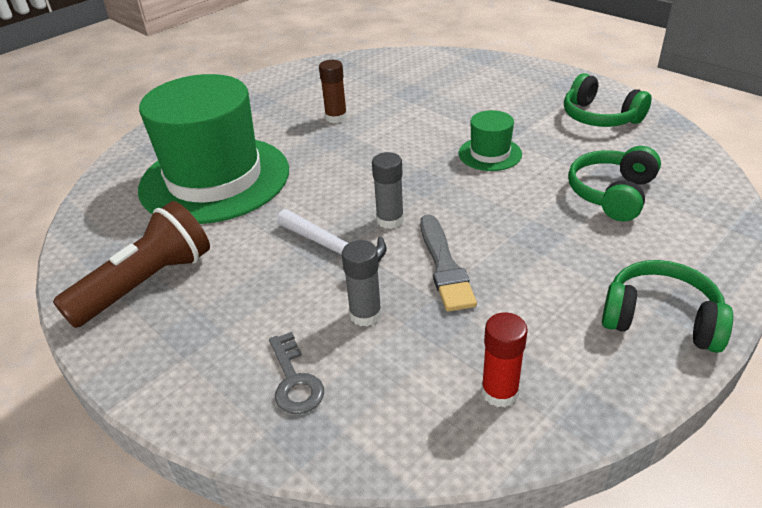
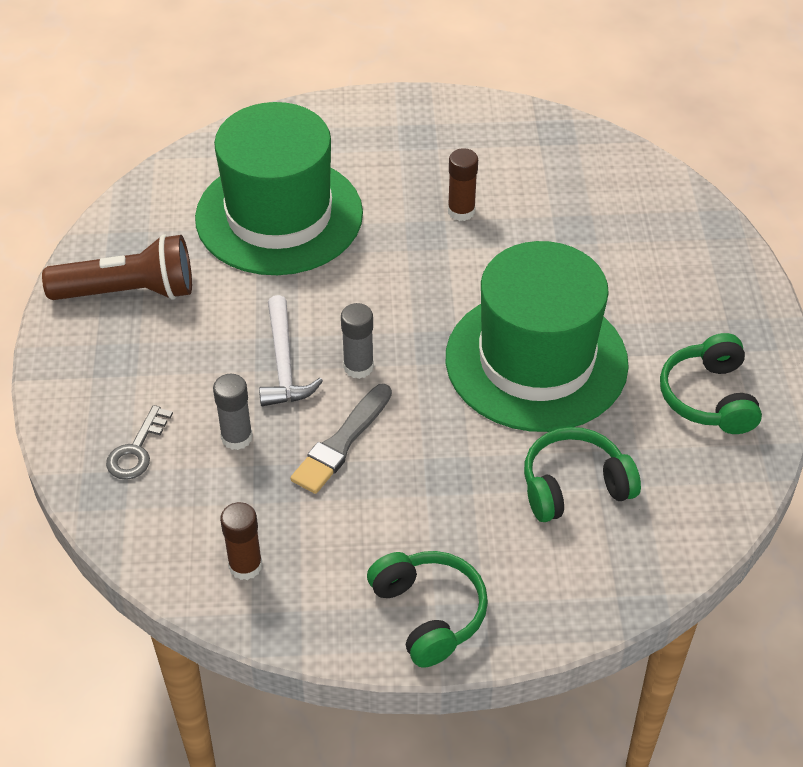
camera: 40 degrees right, 10 degrees up
(490, 154) = (536, 360): green hat -> green hat, size x2.35
(499, 392) = (245, 566): red glue stick -> brown glue stick

